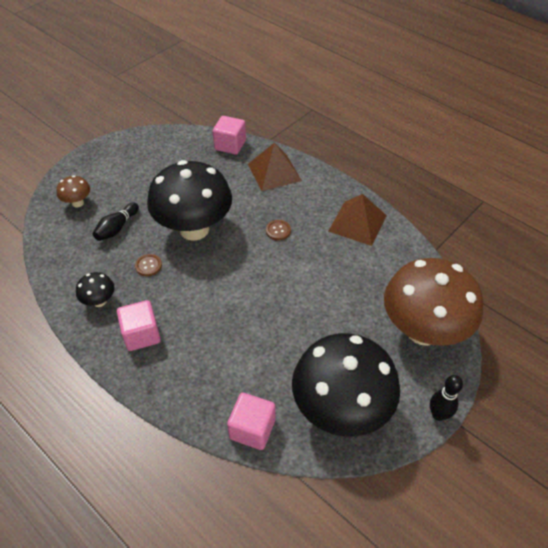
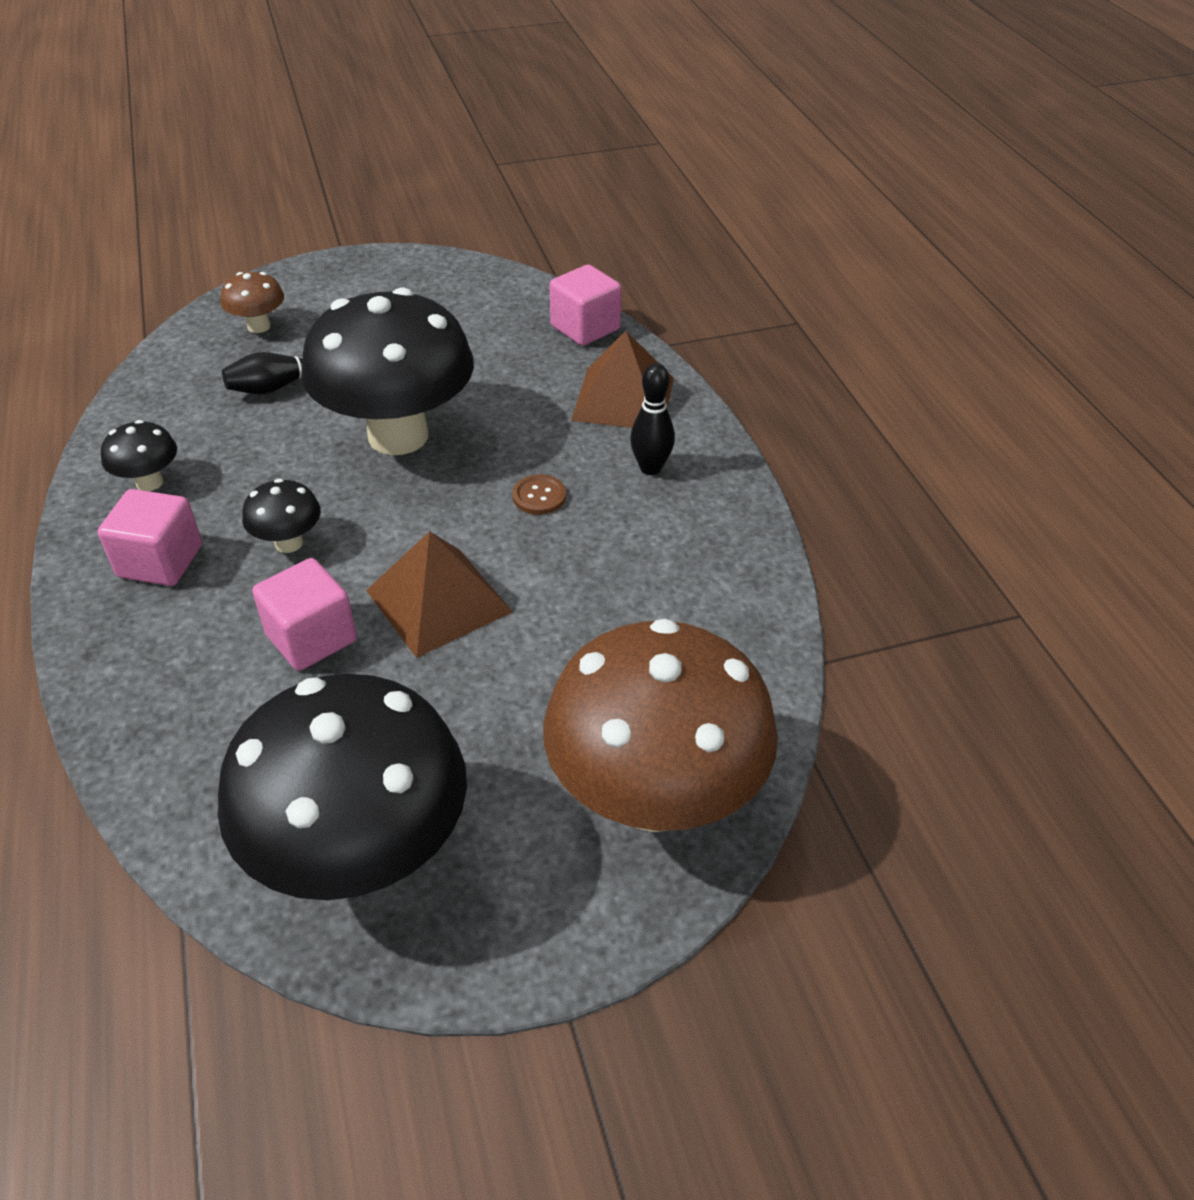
camera: 30 degrees right, 5 degrees down
(148, 265) = (272, 461): brown button -> none
(192, 299) = (289, 543): none -> black mushroom
(252, 429) = (181, 802): pink cube -> pink cube (311, 638)
(357, 223) = (702, 544): brown pyramid -> brown pyramid (439, 601)
(438, 414) = (539, 971): black bowling pin -> black bowling pin (650, 468)

